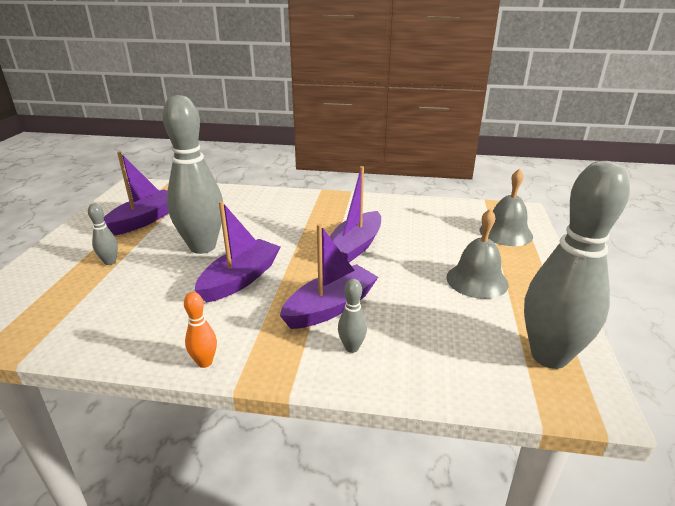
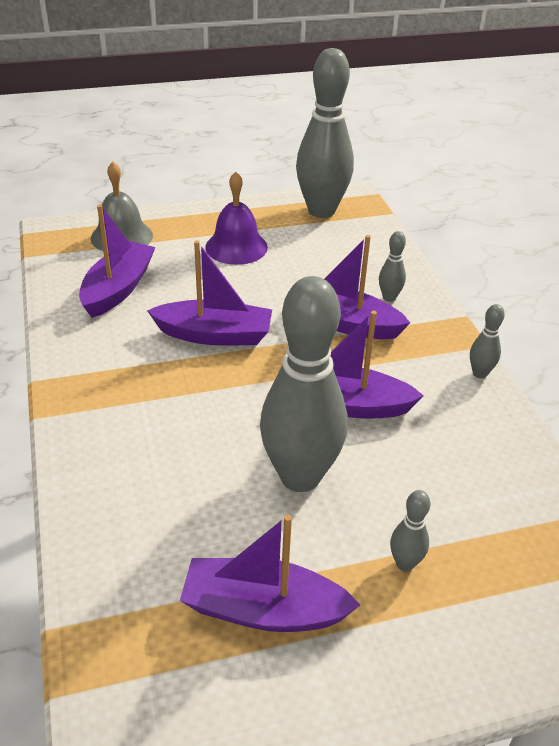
camera: 115 degrees left, 10 degrees up
(205, 362) = (479, 373): orange bowling pin -> grey bowling pin
(430, 222) = (118, 289): none -> purple boat
(477, 280) = (236, 247): grey bell -> purple bell

